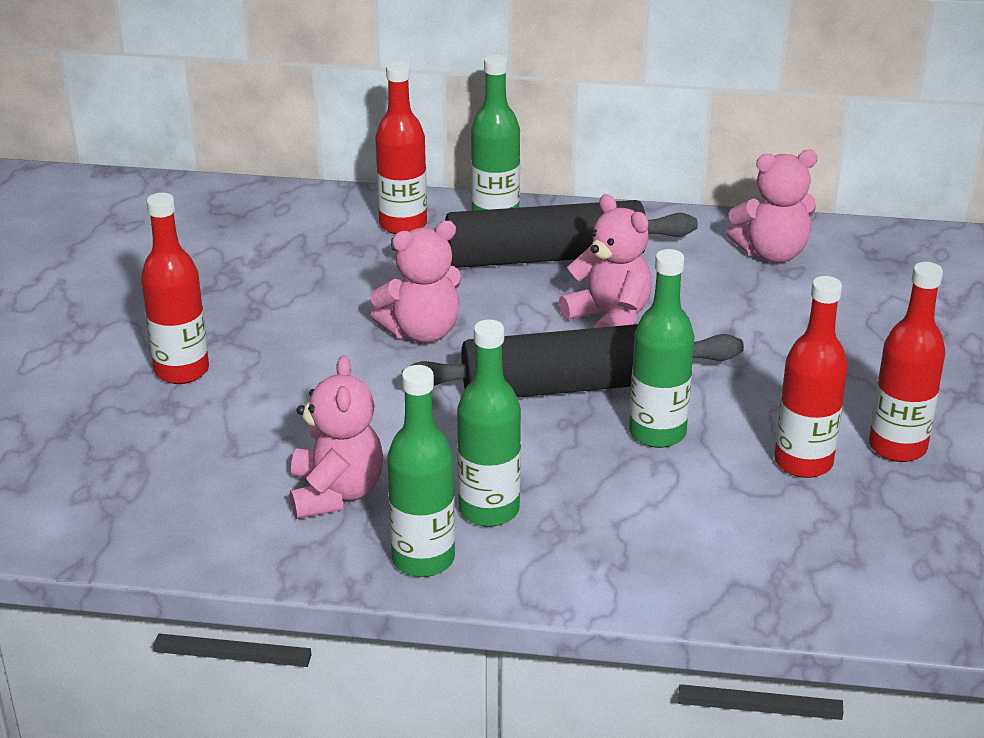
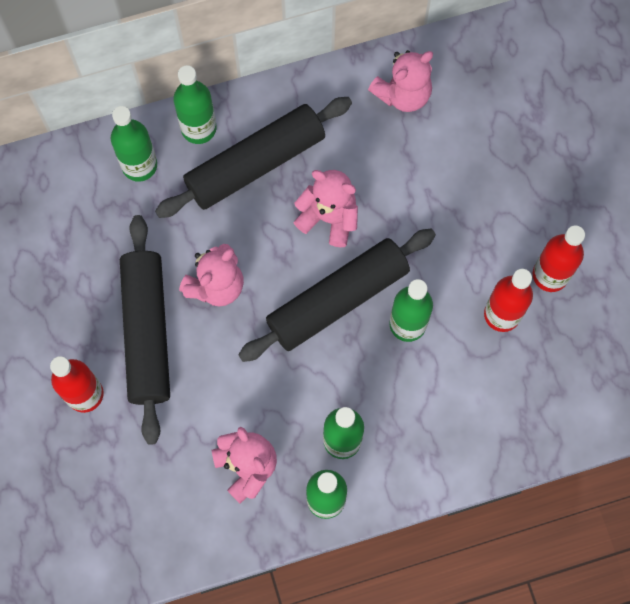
camera: 25 degrees left, 40 degrees up
(303, 344) = (147, 332): none -> black rolling pin
(403, 225) = (139, 165): red bottle -> green bottle

